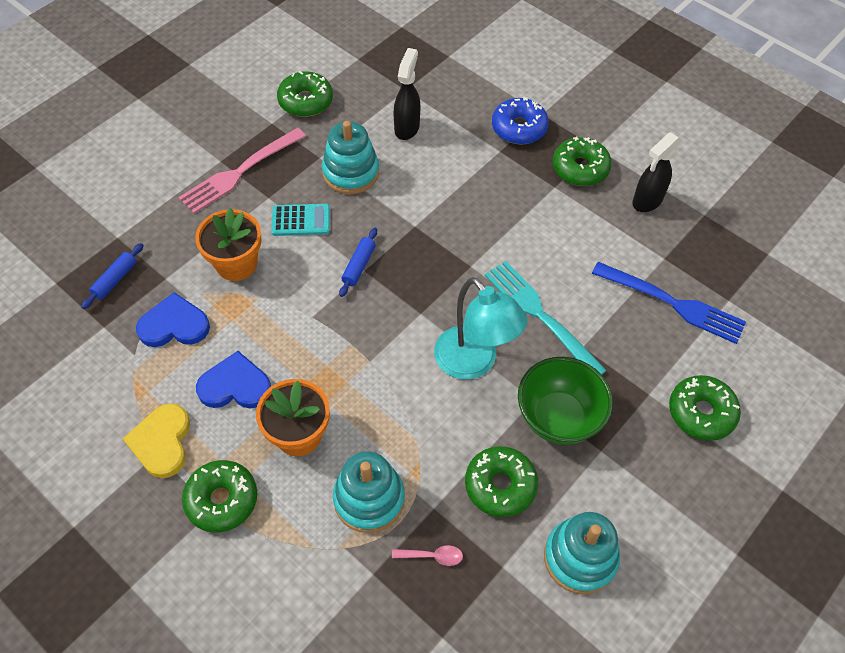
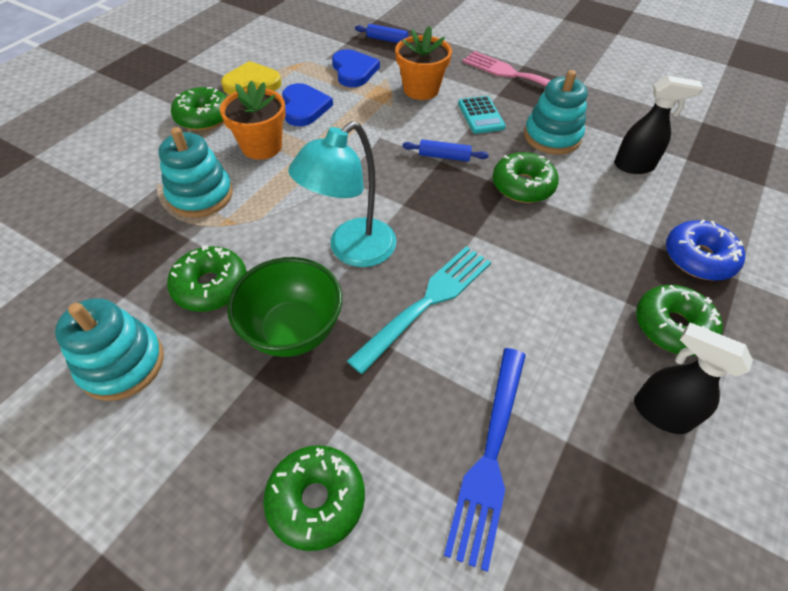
camera: 80 degrees right, 5 degrees down
(305, 101) = (621, 98): green donut -> green donut (523, 186)
(432, 556) = (141, 243): pink spoon -> none

